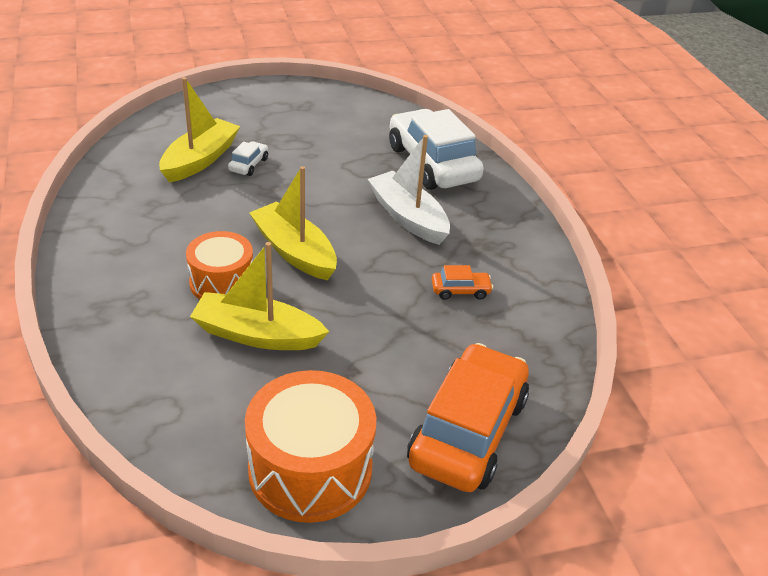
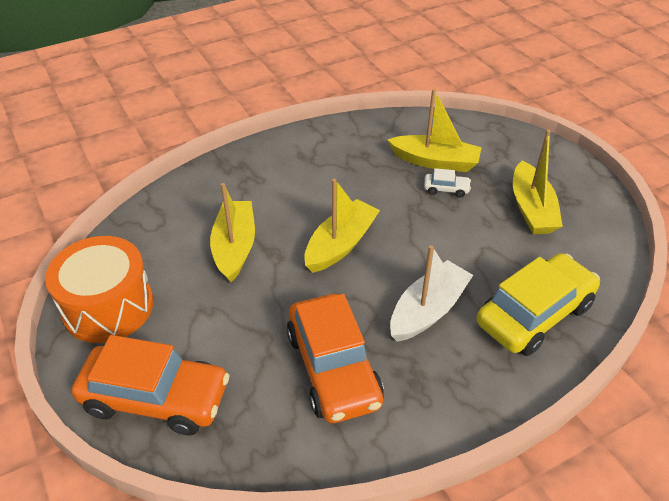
camera: 80 degrees right, 5 degrees up
(222, 282) = (286, 214): orange drum -> none
(305, 127) = (531, 209): none -> yellow boat
(432, 163) = (534, 314): white car -> yellow car
(460, 290) = (333, 368): orange car -> orange car, size x2.41

